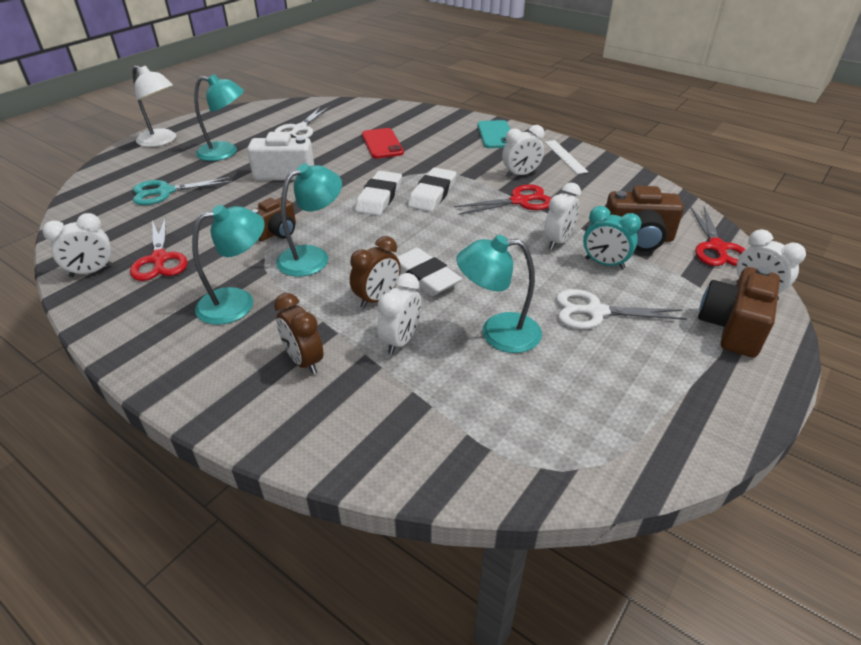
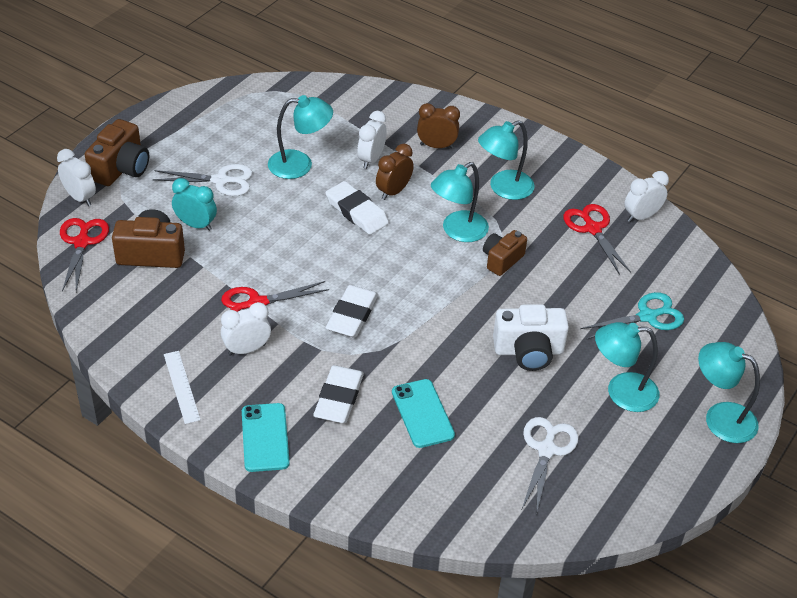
camera: 175 degrees right, 5 degrees up
(162, 141) = (720, 417): white lamp -> turquoise lamp
(304, 361) = (436, 146): brown clock -> brown clock turned 45 degrees counterclockwise
(379, 197) = (410, 309): white eraser -> white eraser (339, 398)
(382, 144) = (422, 413): red phone -> turquoise phone
(558, 241) = (230, 250): white clock -> none

